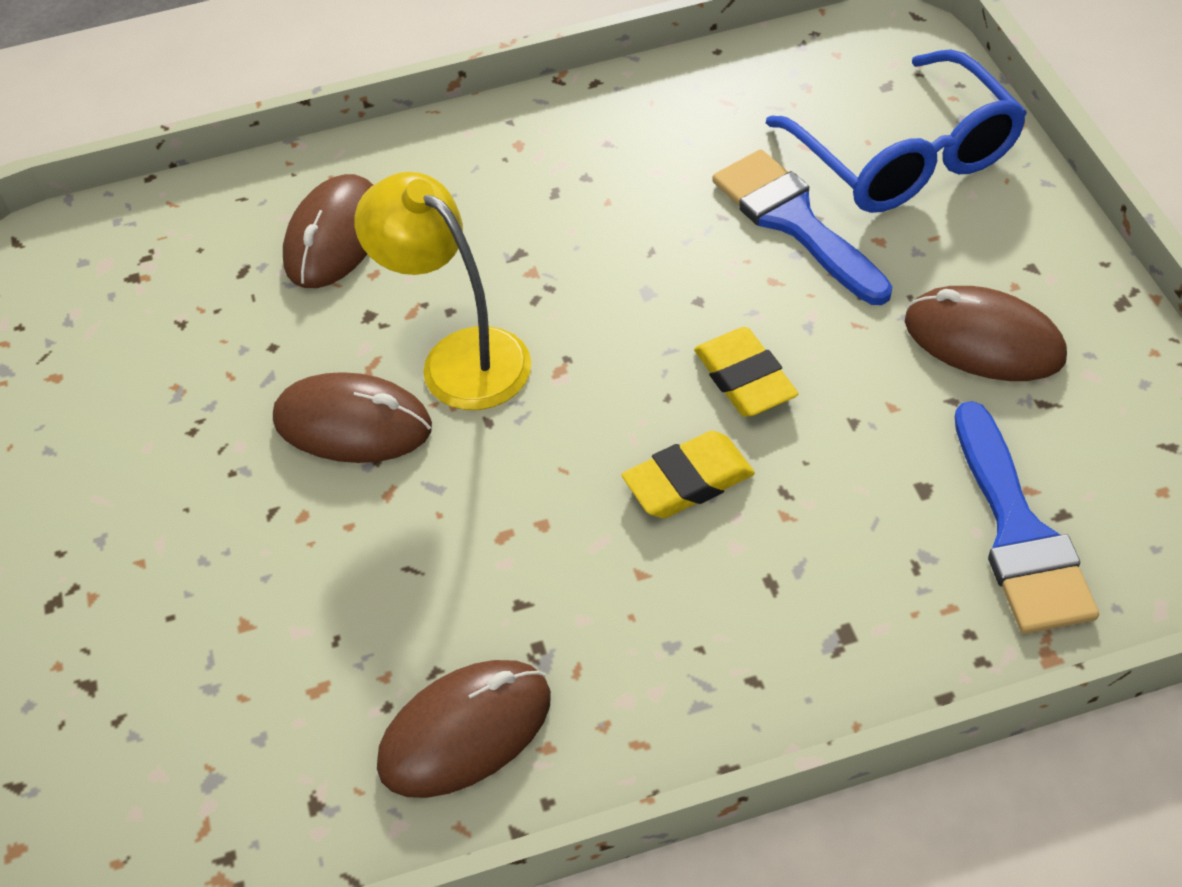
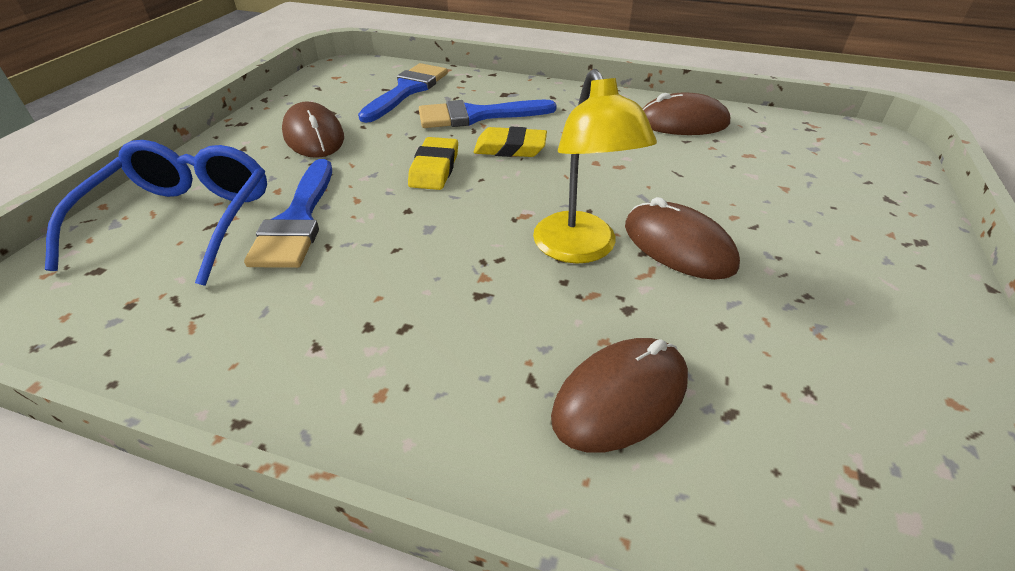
camera: 150 degrees left, 10 degrees down
(819, 532) = (477, 116): none -> blue brush

